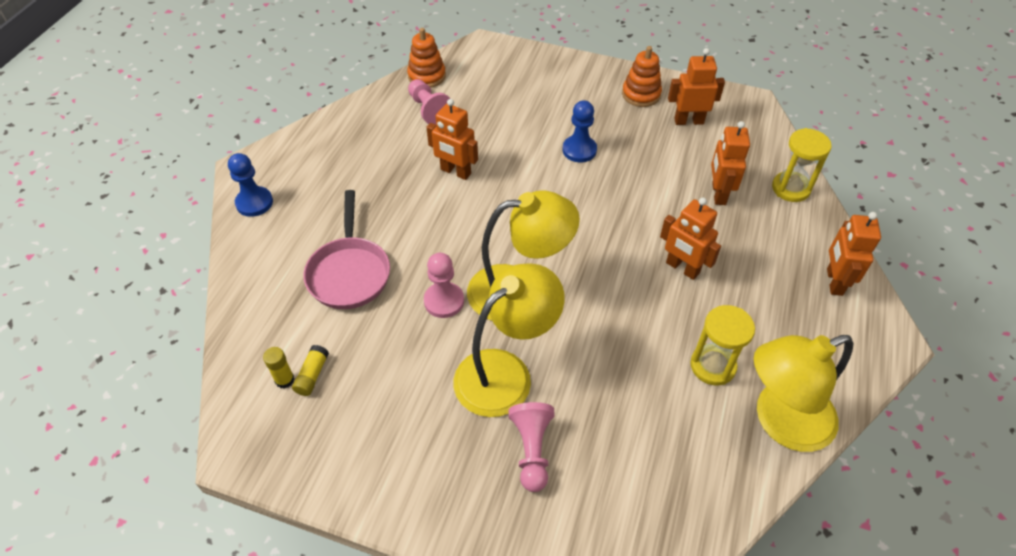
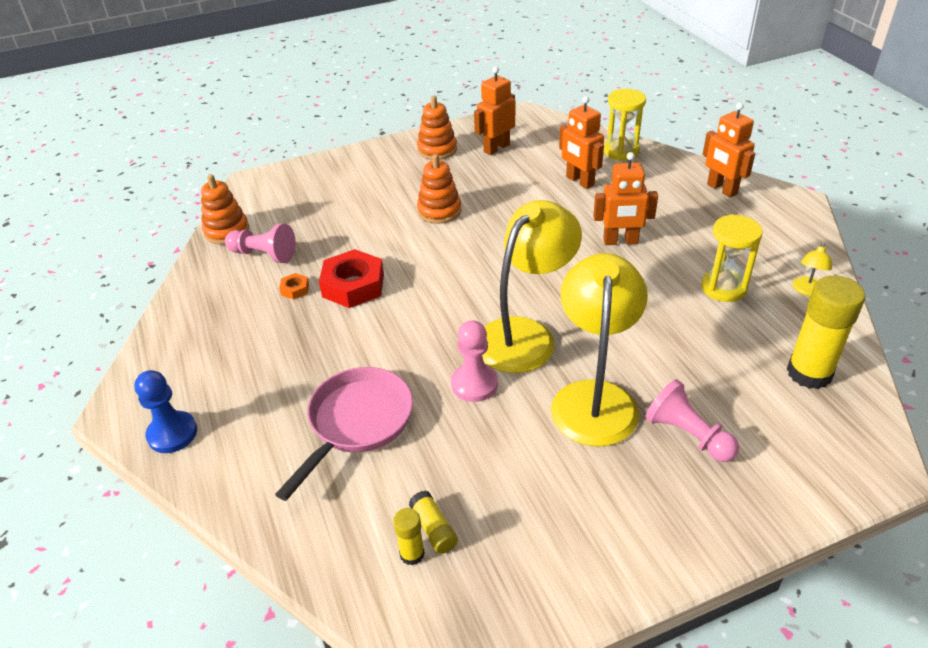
camera: 40 degrees left, 10 degrees down
(349, 273) = (357, 423): pink pan -> pink pan turned 105 degrees counterclockwise
(418, 150) = (295, 289): none -> orange nut
(455, 172) = (353, 285): orange robot -> red nut
(579, 150) = (439, 211): blue pawn -> orange stacking toy
(684, 483) = (809, 373): none -> yellow glue stick
(780, 421) = (807, 291): yellow lamp -> yellow lamp, size x0.40

